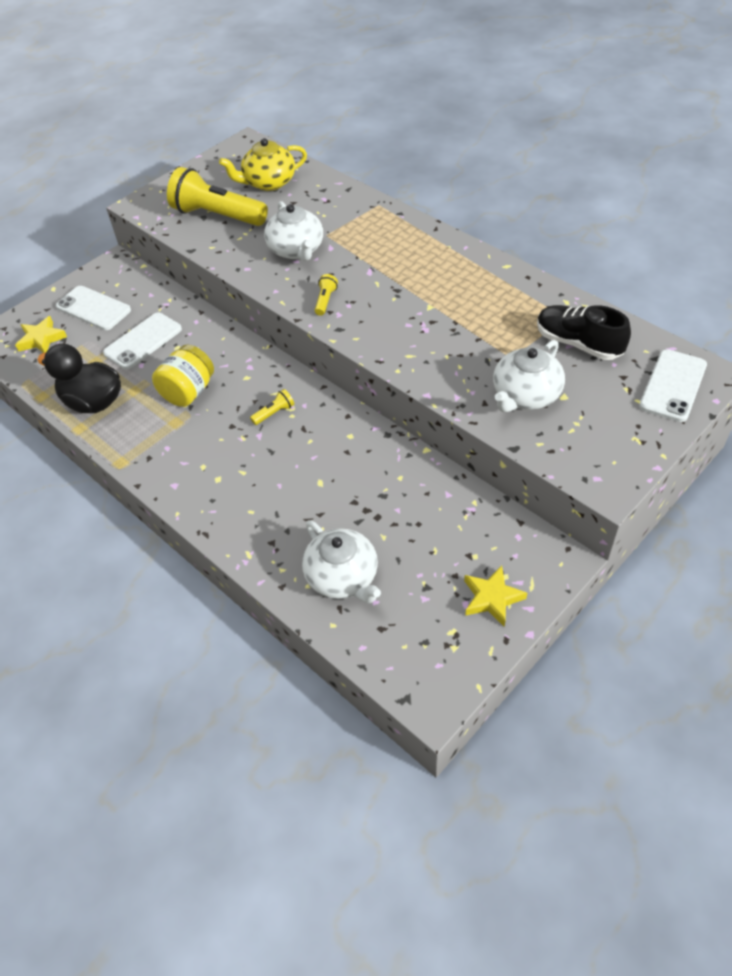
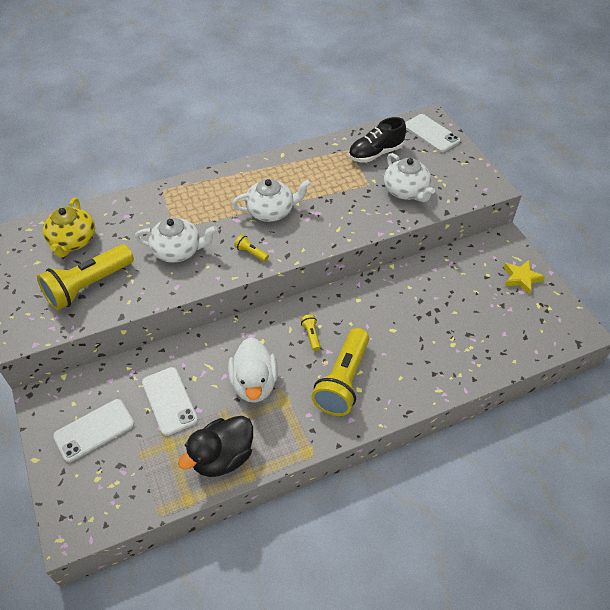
camera: 70 degrees left, 0 degrees up
(41, 339) = (106, 484): yellow star -> none
(188, 392) = (254, 384): yellow jar -> white duck
(223, 461) = (343, 381): none -> yellow flashlight
(343, 577) = (479, 343): white teapot -> white teapot (271, 211)

